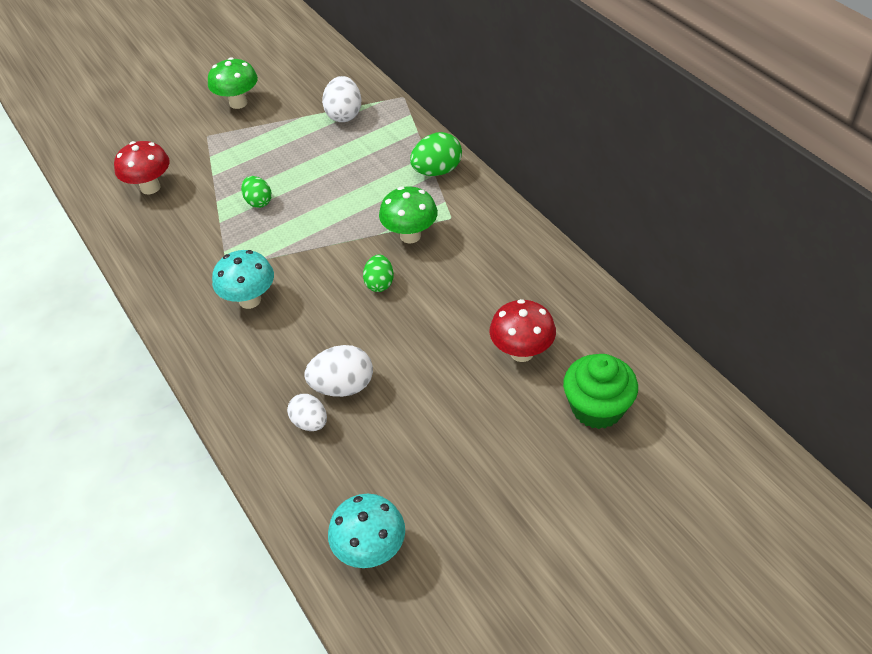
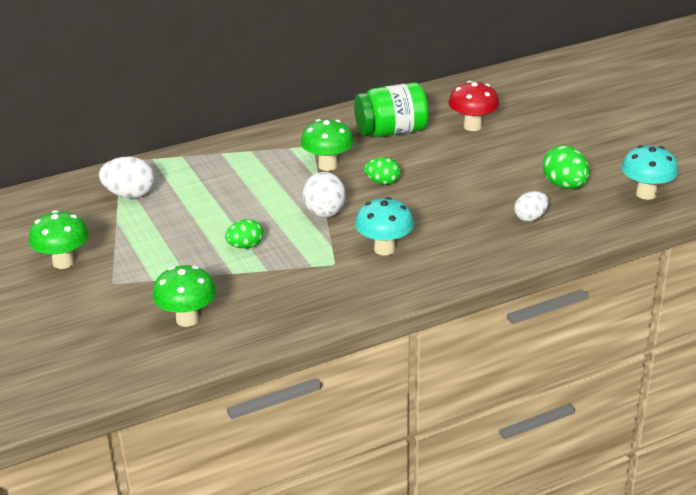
camera: 85 degrees left, 15 degrees down
(150, 187) = (187, 319): red mushroom -> green mushroom
(343, 386) = (495, 202): white egg -> white egg (325, 213)
(437, 171) = (246, 149): green egg -> green egg (564, 185)
(493, 278) = (391, 132): none -> green jar
(597, 408) = (528, 104): green cupcake -> none

